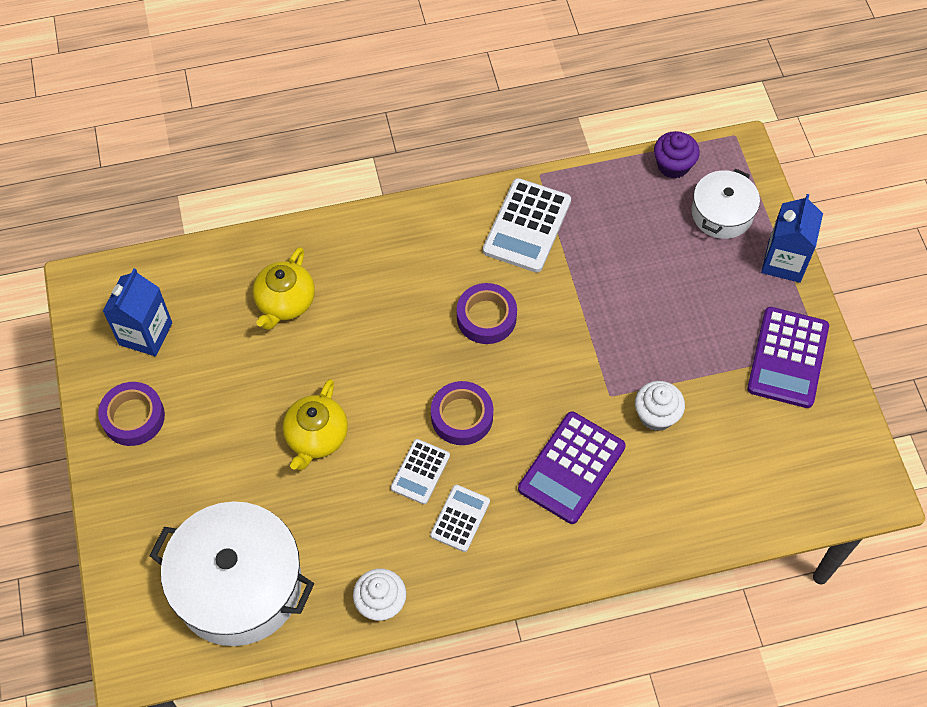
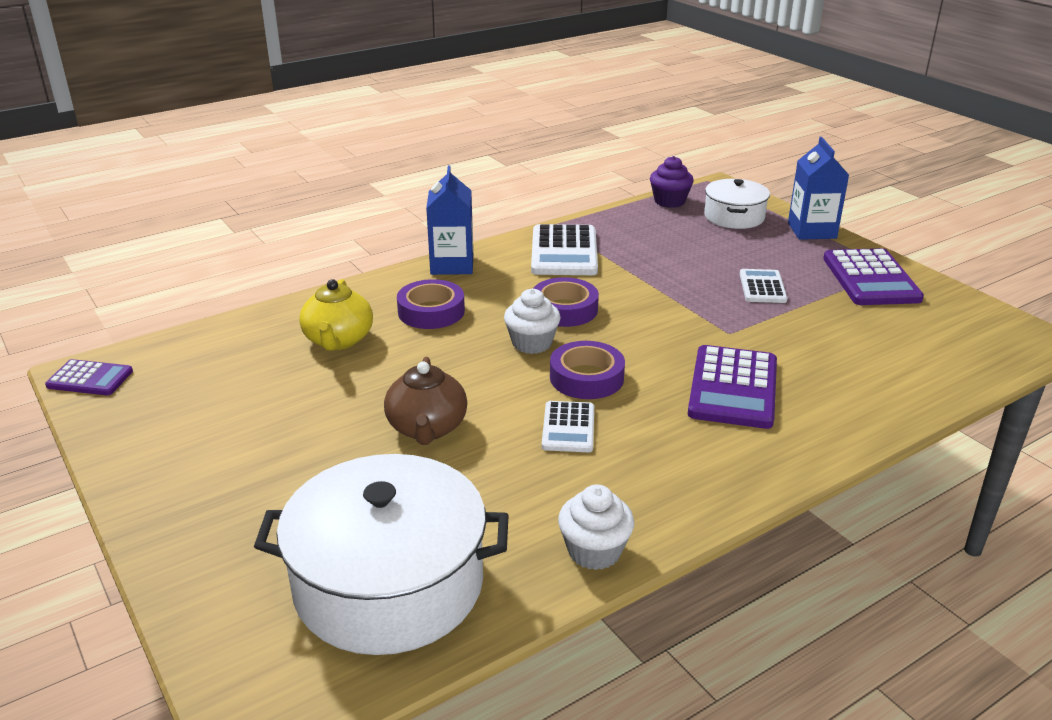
camera: 20 degrees left, 30 degrees down
(87, 294) = (90, 379): none -> purple calculator
(133, 417) = (179, 462): purple tape -> purple tape (431, 311)
(145, 334) = (175, 393): blue carton -> blue carton (452, 265)
(316, 437) = (427, 428): yellow teapot -> brown teapot
(460, 518) = (641, 453): white calculator -> white calculator (762, 287)
(656, 415) = (786, 335): white cupcake -> white cupcake (532, 343)

